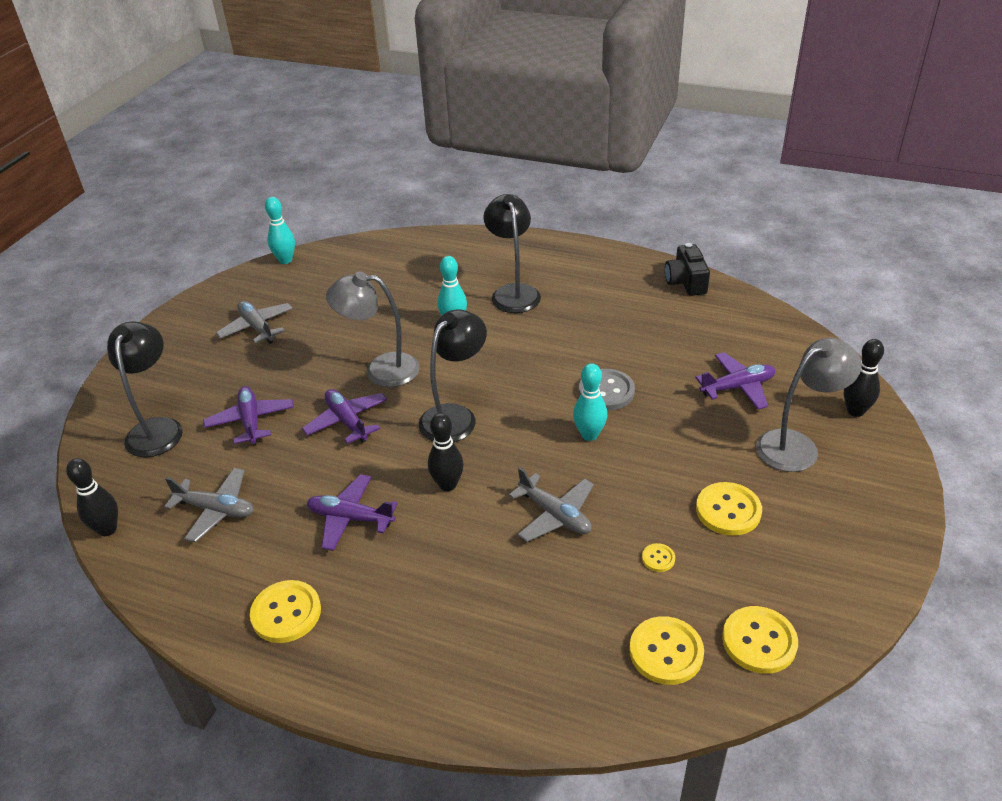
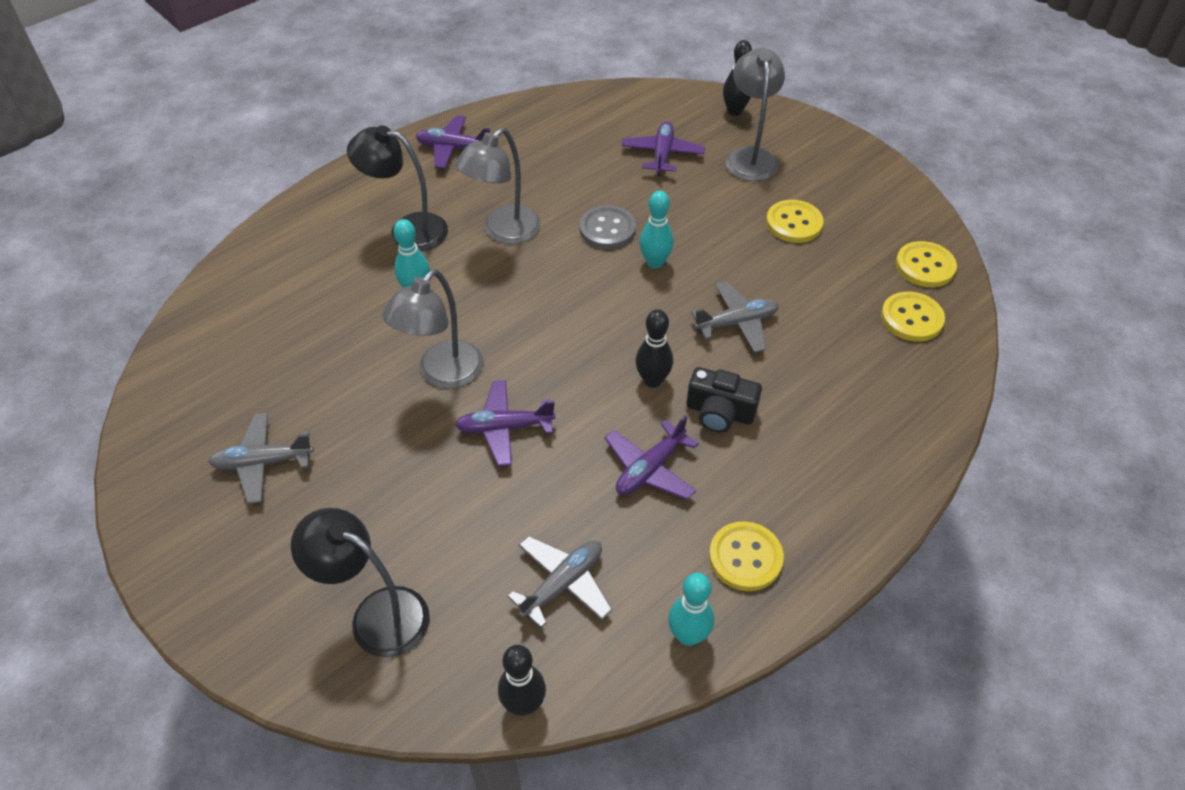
camera: 65 degrees left, 10 degrees up
(251, 421) = (437, 514): purple plane -> purple plane (453, 148)
(285, 260) = (145, 396): turquoise bowling pin -> turquoise bowling pin (688, 635)
(455, 416) = (562, 341): black lamp -> none
(552, 338) = (503, 232): none -> grey lamp
(658, 558) = (820, 283): yellow button -> none
(686, 282) = (501, 118): black camera -> black camera (719, 412)

